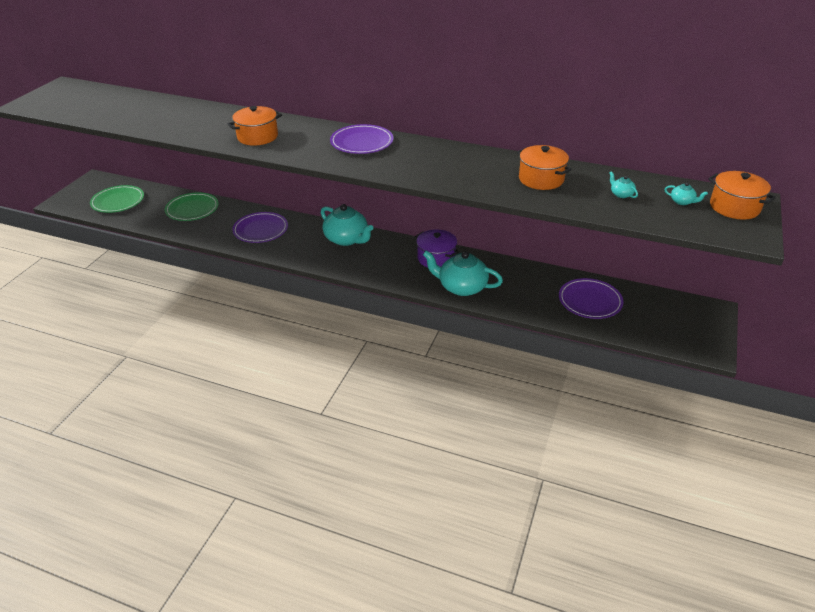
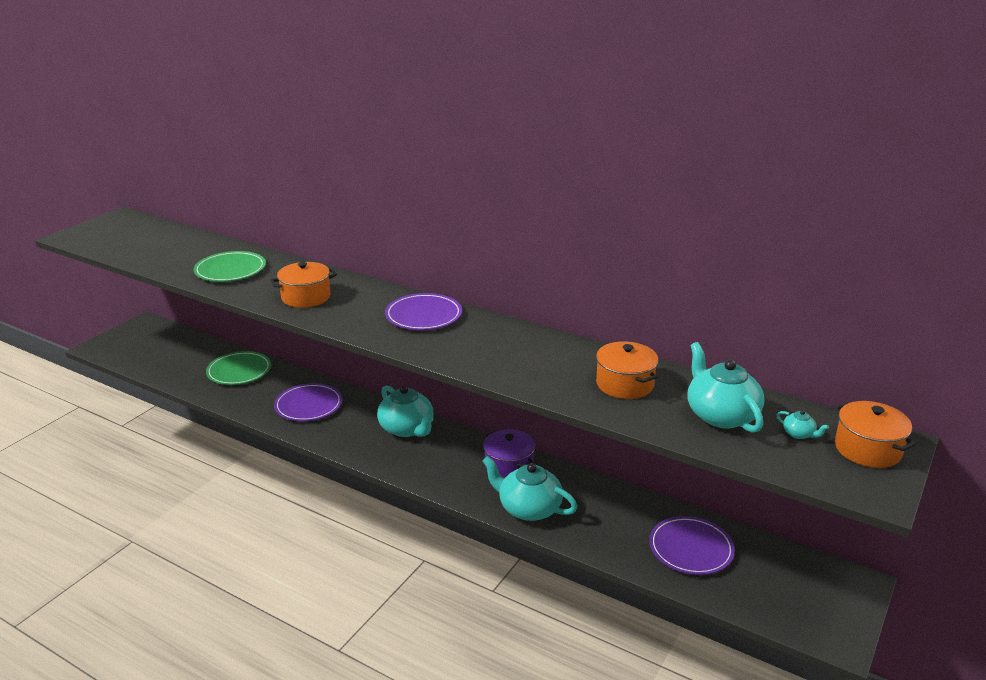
camera: 10 degrees right, 10 degrees down
(118, 201) = (159, 353): green plate -> green plate (230, 270)
(621, 194) = (721, 415): turquoise teapot -> turquoise teapot, size x2.40

